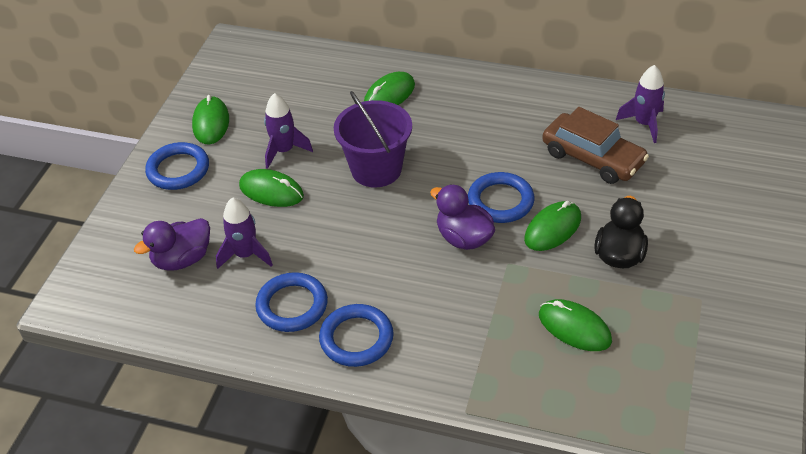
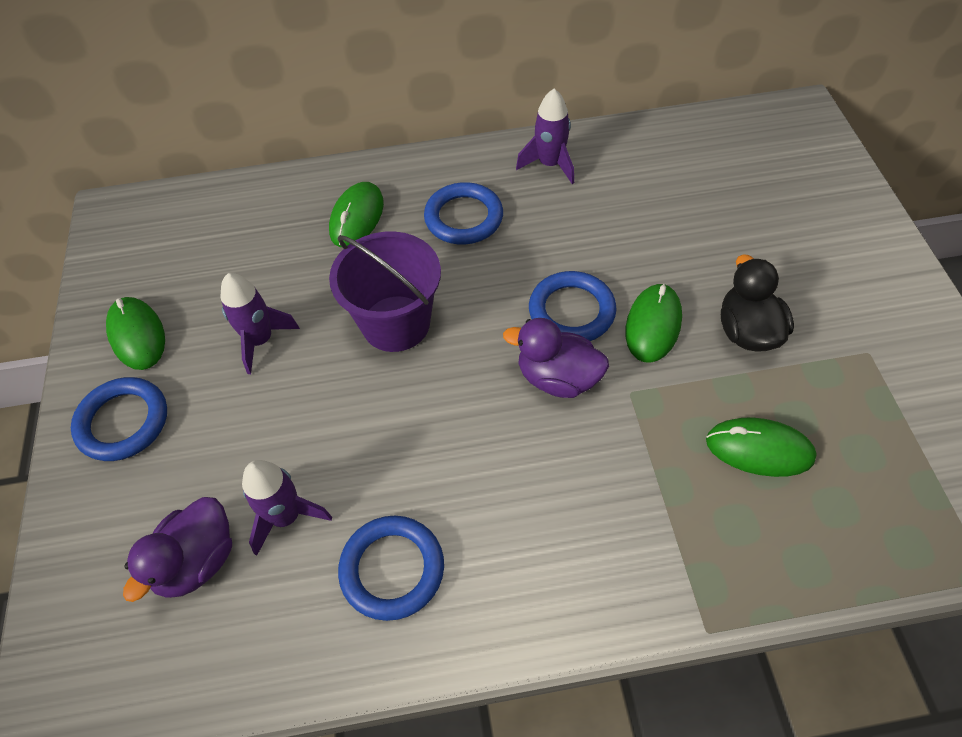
camera: 25 degrees left, 10 degrees up
(271, 191) = (273, 405): green mouse -> none
(356, 338) = (506, 583): blue ring -> blue ring (464, 218)
(592, 158) = (641, 218): brown car -> none
(644, 124) = (670, 157): purple rocket -> purple rocket (550, 164)

